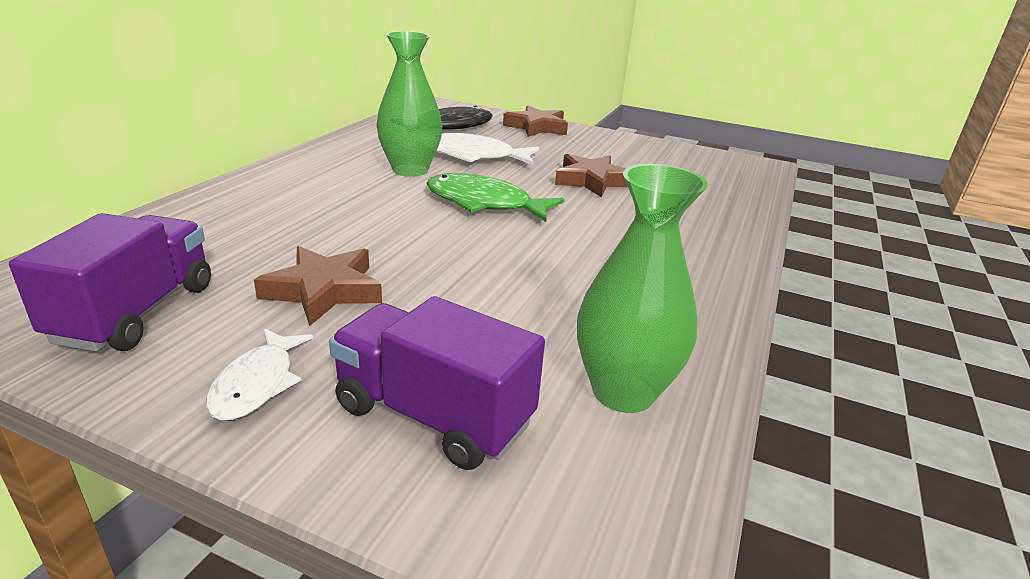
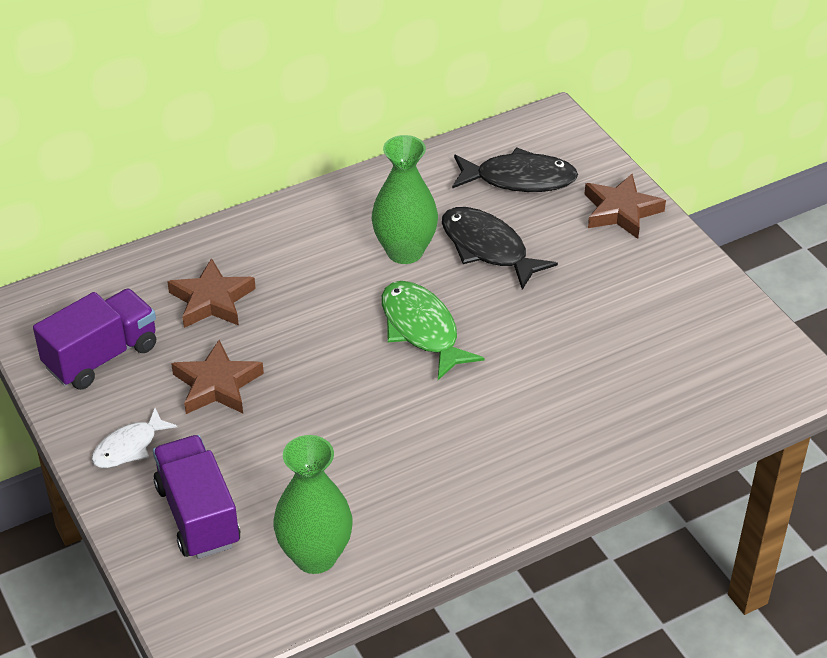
camera: 40 degrees right, 15 degrees up
(474, 156) = (488, 248): white fish -> black fish
(592, 181) = (563, 334): brown star -> brown star (212, 300)

